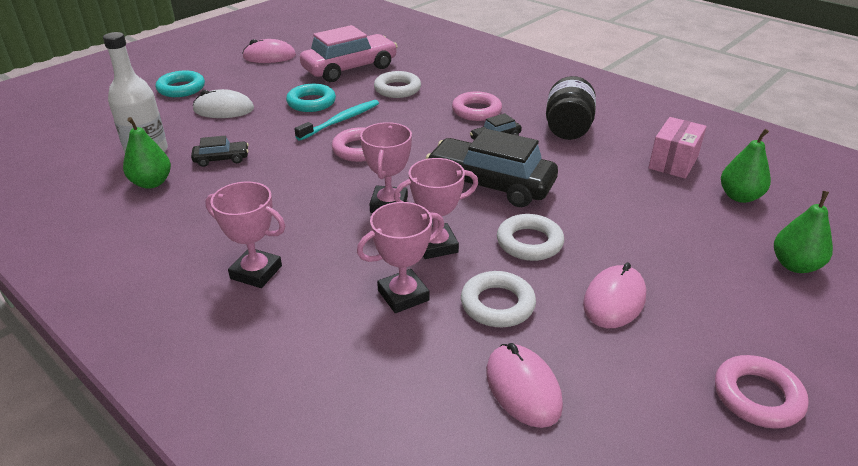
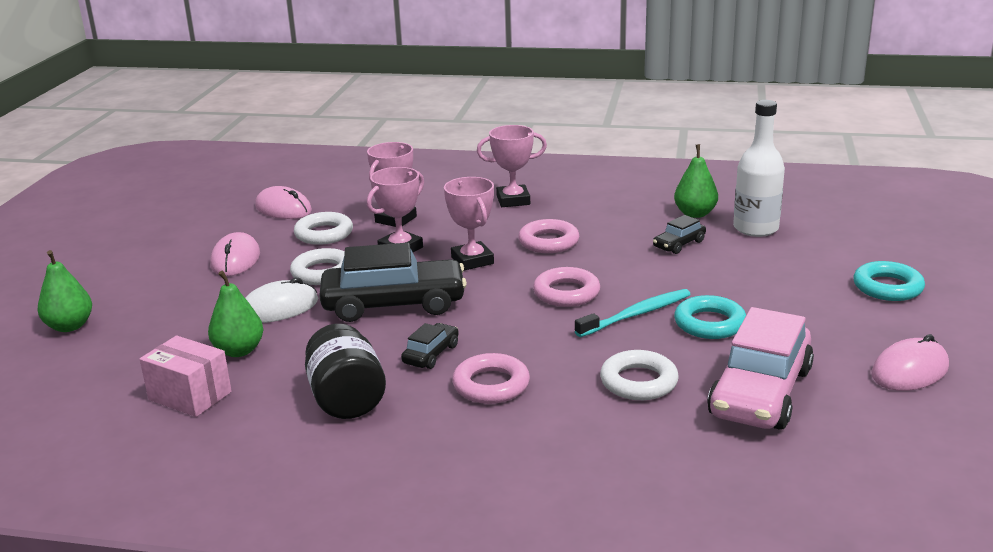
camera: 150 degrees right, 10 degrees down
(223, 109) = (784, 283): white mouse -> white mouse (279, 308)
(341, 121) = (636, 314): turquoise toothbrush -> turquoise toothbrush turned 135 degrees counterclockwise
(673, 162) = (190, 396): pink box -> pink box turned 60 degrees counterclockwise
(739, 197) = (109, 377): green pear -> green pear (239, 351)
(757, 396) = (129, 244): pink ring -> pink ring (548, 242)

